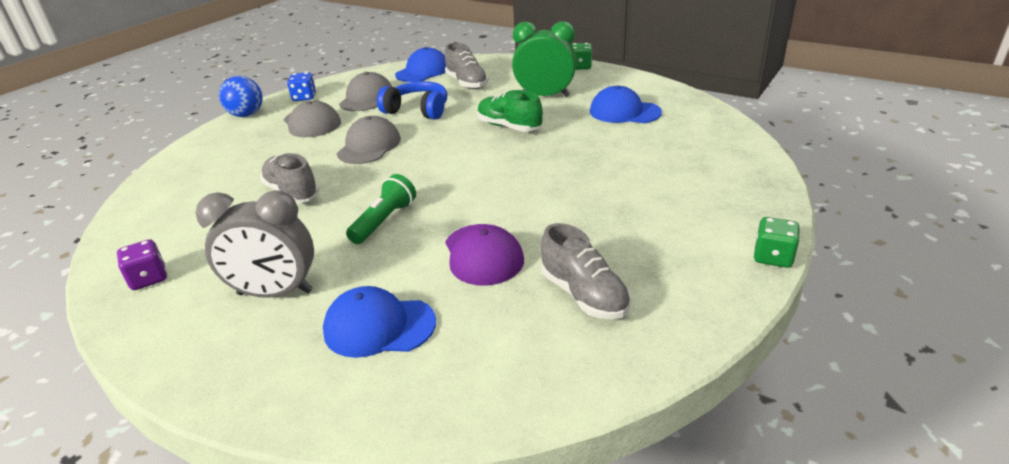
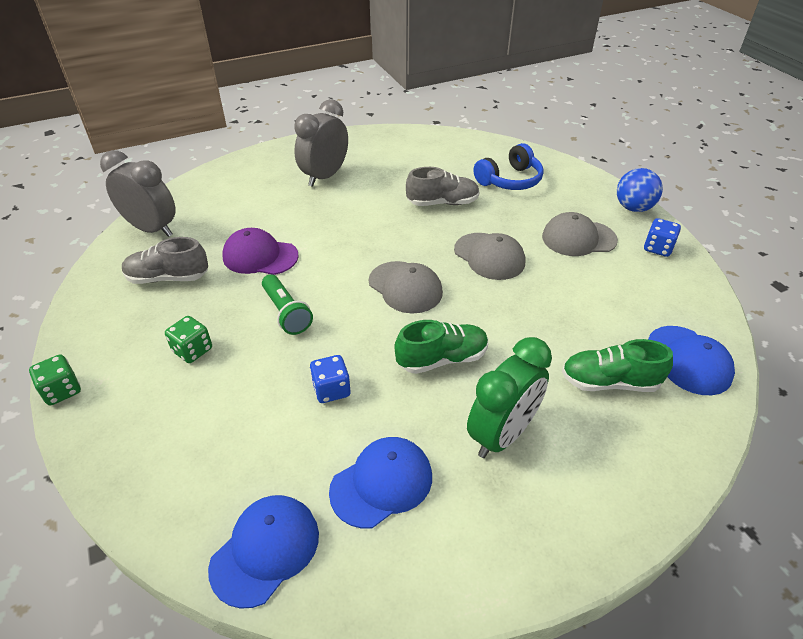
camera: 120 degrees right, 10 degrees up
(149, 278) = (391, 143): purple dice -> none
(367, 98) = (621, 287): grey cap -> grey cap (405, 287)
(379, 326) = (250, 200): blue cap -> blue cap (265, 550)
(384, 221) = (353, 230): green flashlight -> green flashlight (286, 313)
(417, 110) = (551, 311): blue headphones -> blue headphones (510, 180)
(467, 83) = (609, 382): grey shoe -> green shoe
(521, 378) = (152, 229): none -> grey clock
(580, 67) = (587, 546): green dice -> green dice (192, 350)
(587, 149) = (331, 390): none -> blue dice

